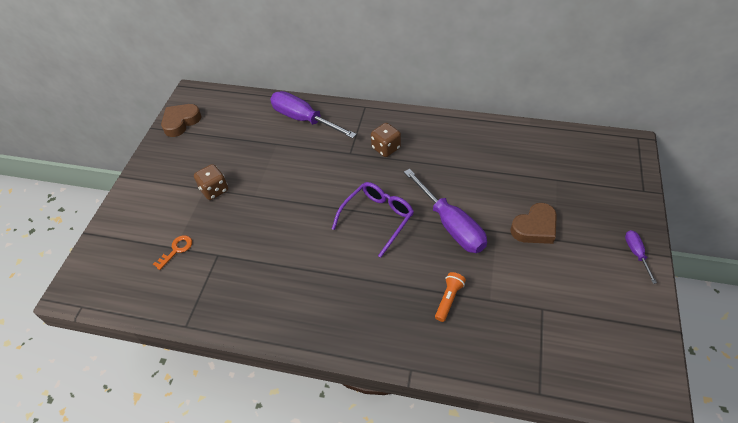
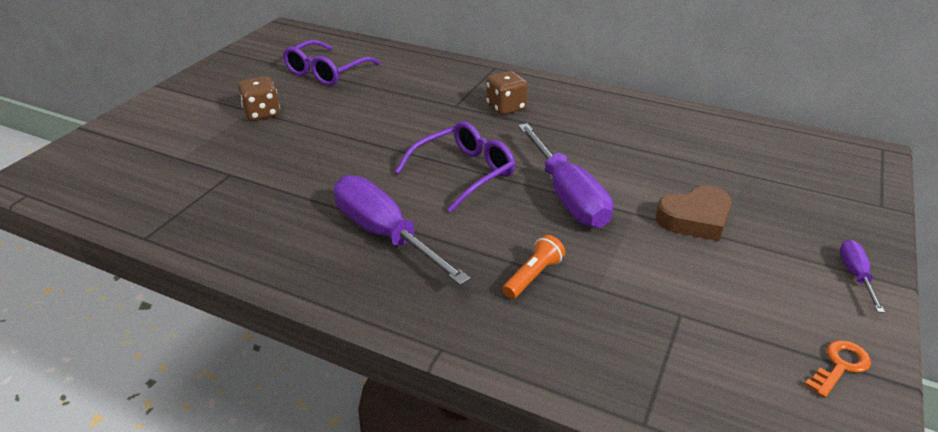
camera: 10 degrees right, 15 degrees down
(176, 250) = (180, 161): orange key -> orange key (840, 366)
(181, 122) = (257, 50): brown heart -> none
(244, 136) = (326, 72): none -> purple glasses
(303, 119) = (409, 67): purple screwdriver -> purple screwdriver (384, 233)

